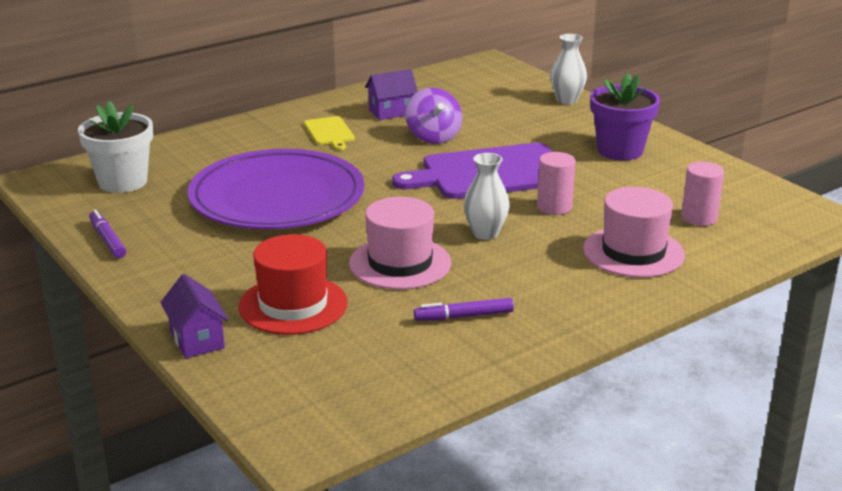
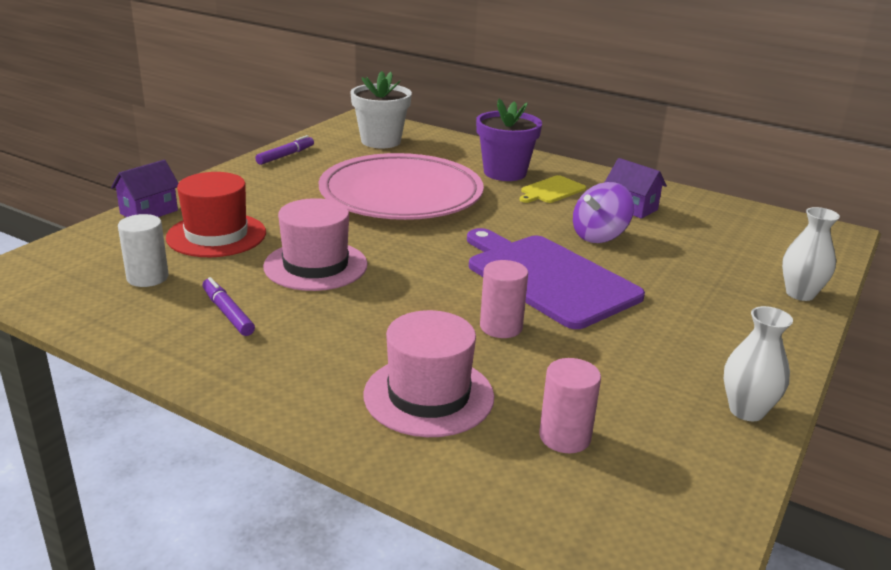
camera: 65 degrees right, 0 degrees up
(277, 198) = (401, 194): purple plate -> pink plate
(364, 352) = (147, 277): none -> white cylinder
(485, 233) = (406, 297): white vase -> white vase (746, 410)
(620, 150) = (700, 350): purple flower pot -> purple flower pot (505, 173)

